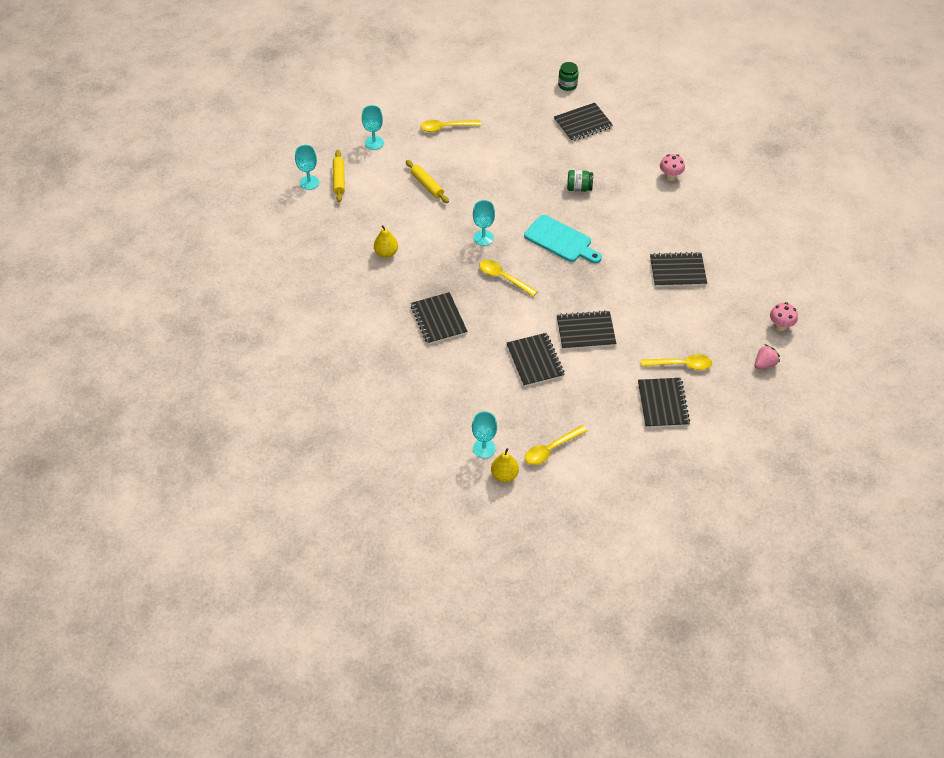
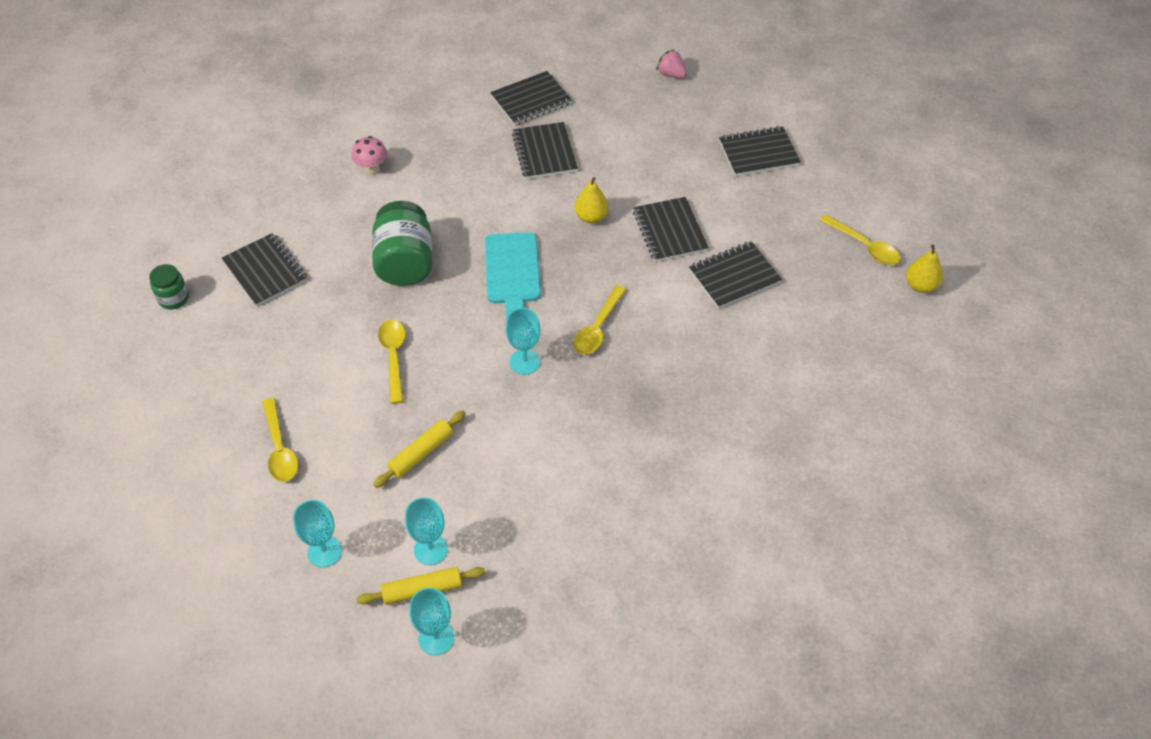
camera: 100 degrees left, 0 degrees up
(386, 253) = (580, 483): yellow pear -> yellow pear (591, 217)
(438, 320) = (696, 393): black notebook -> black notebook (531, 100)
(484, 448) = (891, 311): turquoise goblet -> turquoise goblet (430, 549)
(560, 240) = (512, 272): turquoise cutting board -> turquoise cutting board turned 150 degrees clockwise
(579, 188) = (405, 262): green jar -> green jar, size x1.87
(681, 365) = (695, 141): yellow spoon -> yellow spoon (394, 357)
(780, 326) = (611, 64): pink mushroom -> none

